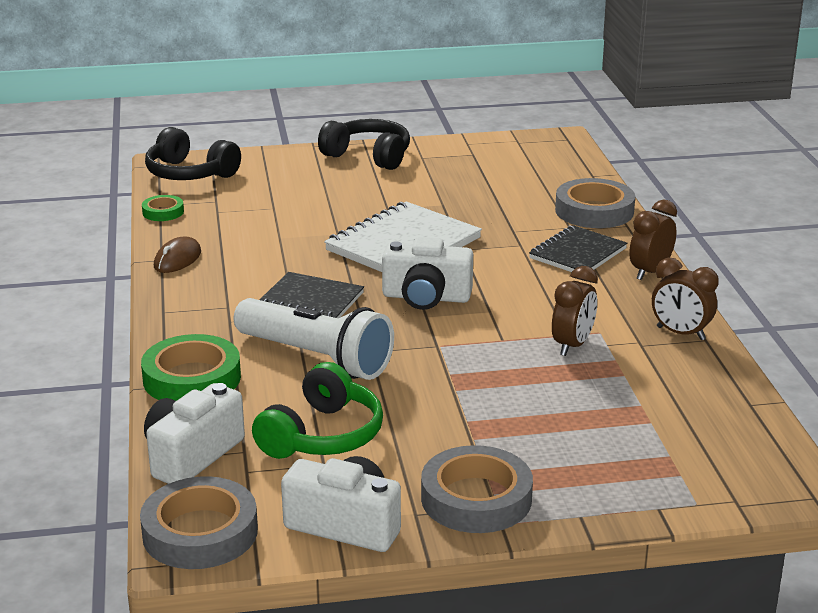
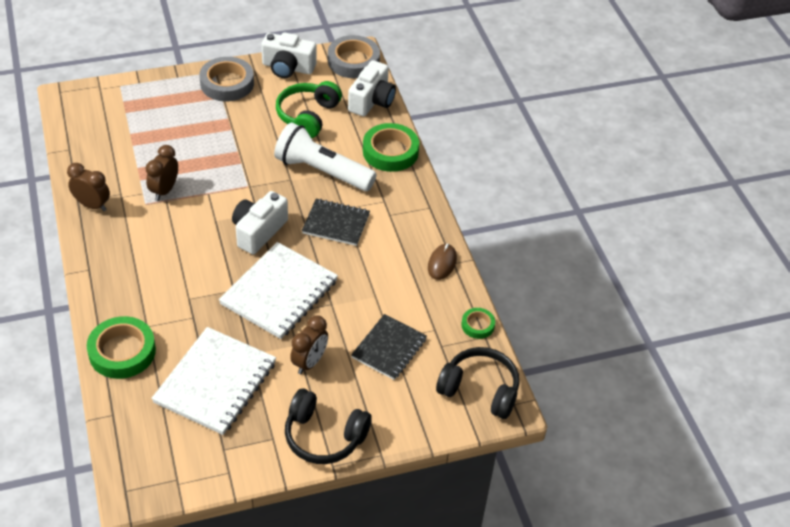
camera: 170 degrees right, 20 degrees up
(426, 297) = (258, 231): white camera -> white camera turned 60 degrees counterclockwise
(483, 188) = (215, 382): none -> white notebook
(577, 253) = (146, 289): black notebook -> black notebook (389, 348)
(594, 211) = (122, 351): grey tape -> green tape
(650, 272) = (96, 269): brown clock -> brown clock (309, 362)

